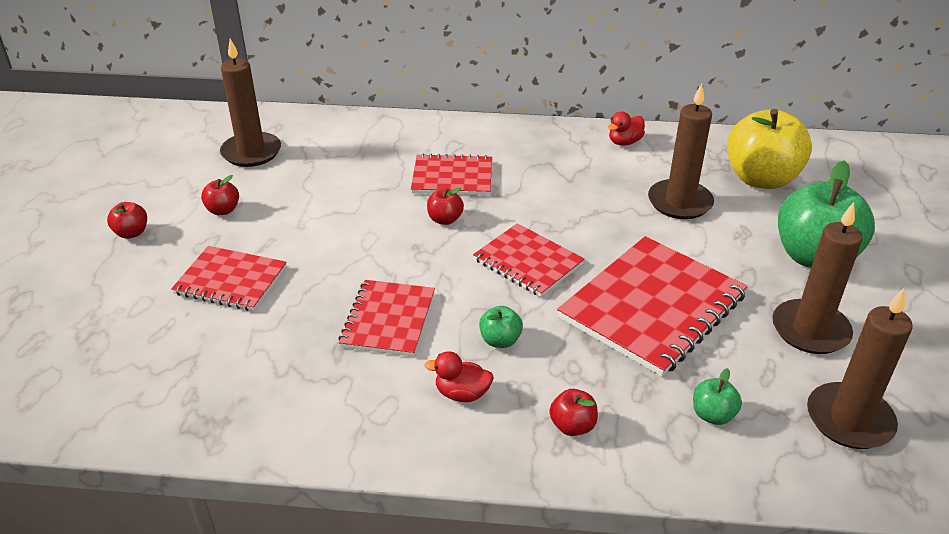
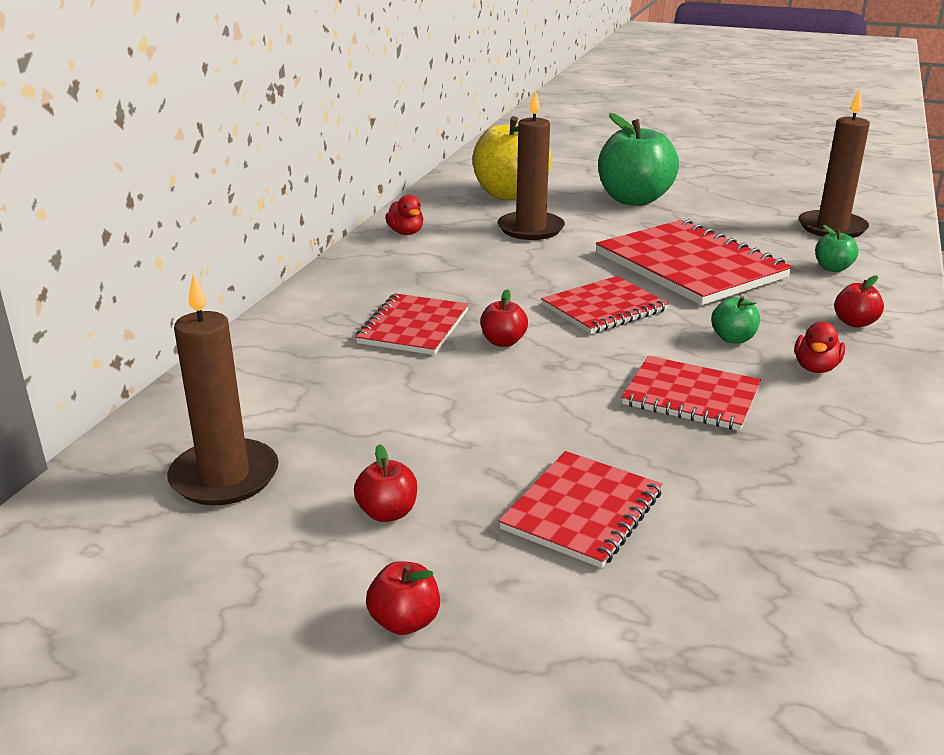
camera: 75 degrees left, 10 degrees down
(810, 330) = (729, 219): brown candle -> none

